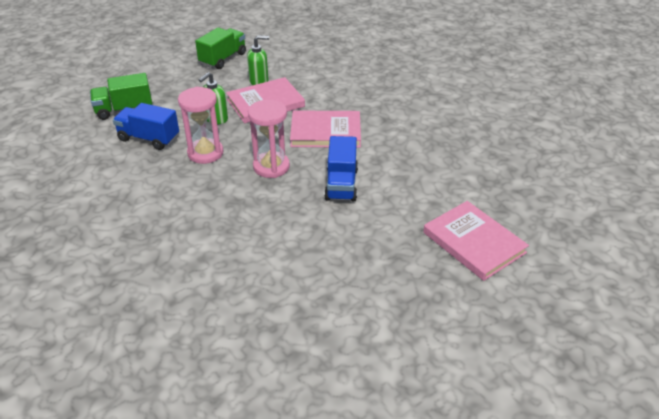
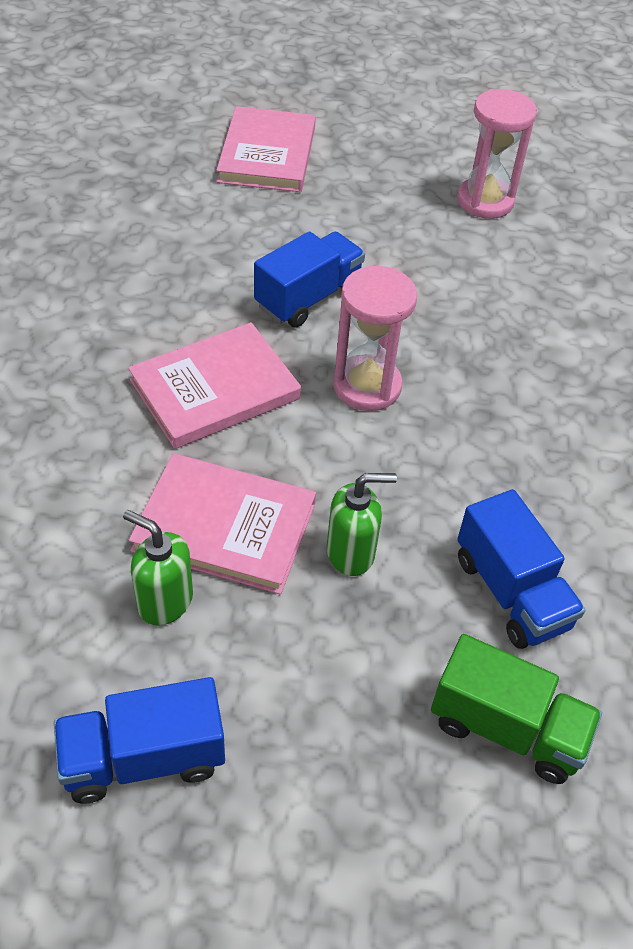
camera: 140 degrees left, 10 degrees up
(205, 153) = (440, 483): pink hourglass -> pink hourglass (485, 201)
(223, 59) = (144, 758): green truck -> blue truck
(325, 132) = (215, 389): pink book -> pink book turned 75 degrees counterclockwise

